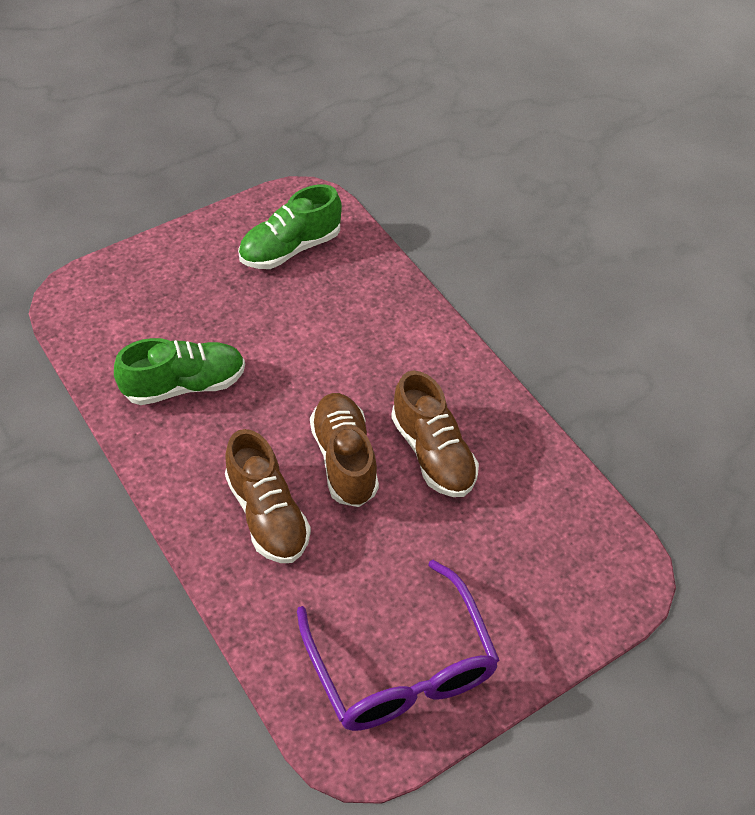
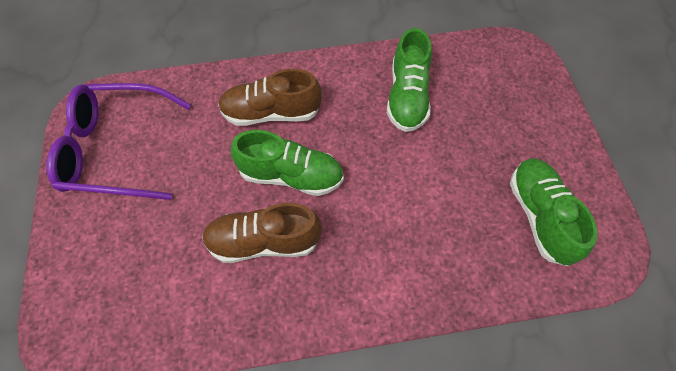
camera: 115 degrees right, 10 degrees up
(344, 459) = (291, 175): brown shoe -> green shoe

